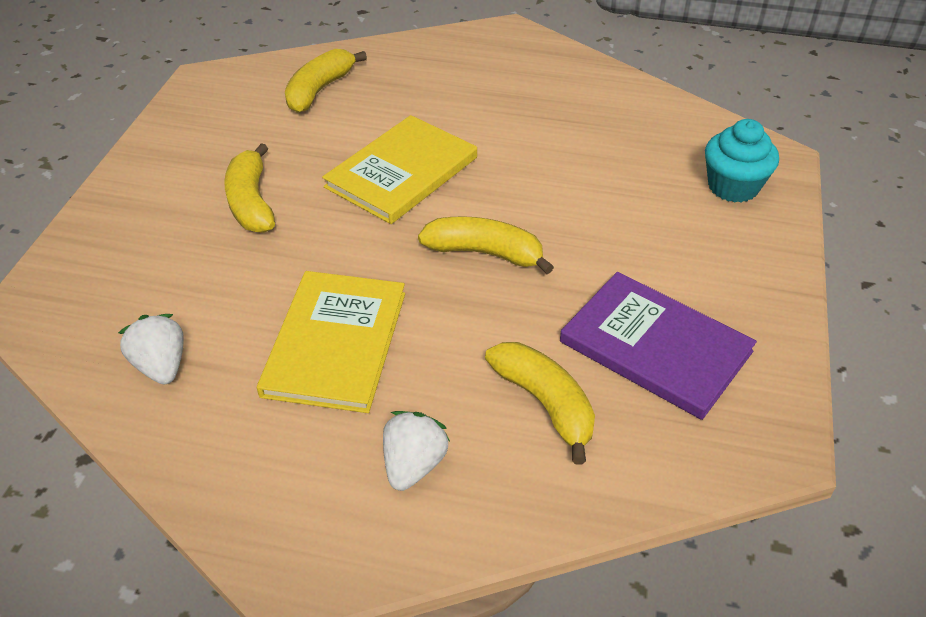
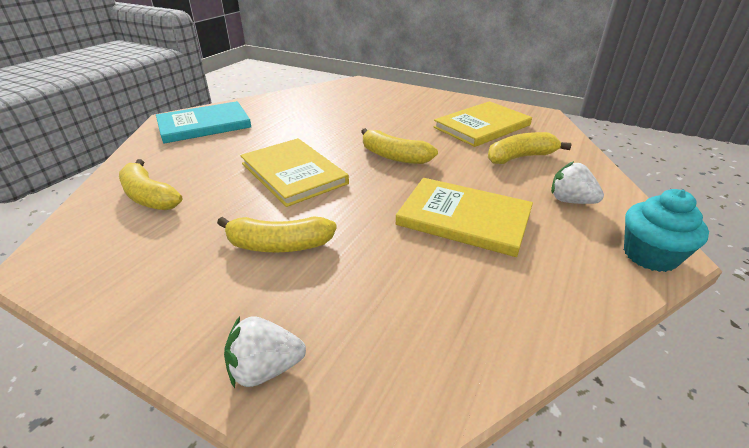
camera: 75 degrees left, 10 degrees down
(161, 366) = (477, 313): white strawberry -> white strawberry (265, 369)
(485, 253) = (394, 156): yellow banana -> yellow banana turned 90 degrees counterclockwise
(504, 62) = (204, 125): none -> turquoise book
(655, 347) = (482, 126): purple book -> yellow book
(733, 186) = (374, 92): turquoise cupcake -> turquoise cupcake (650, 255)

